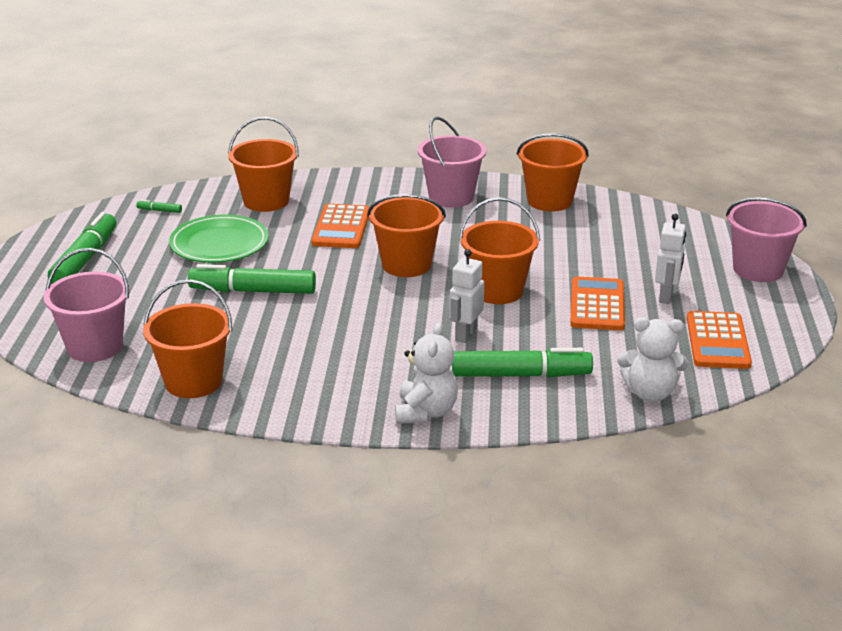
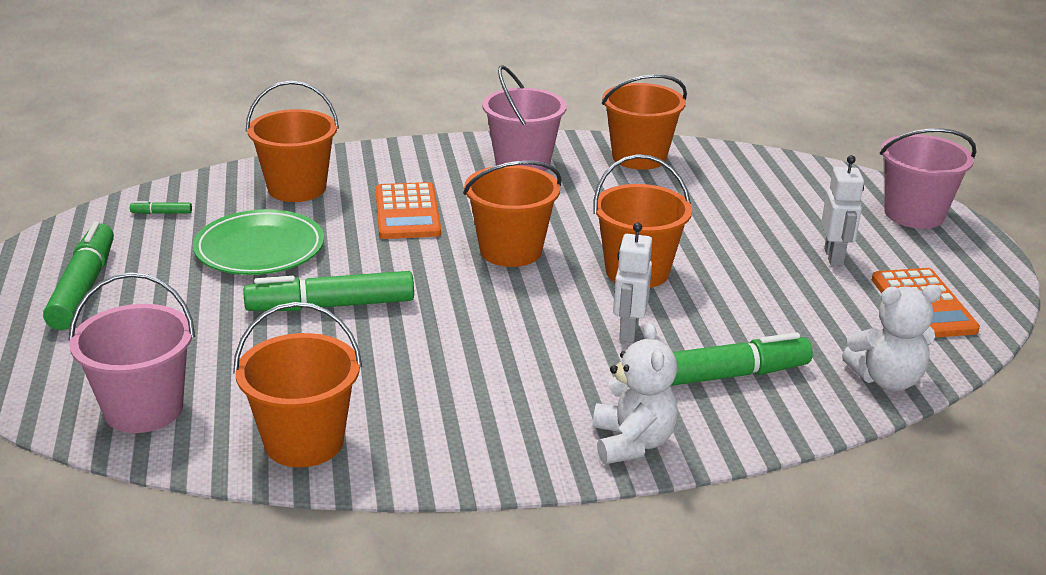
camera: 15 degrees left, 0 degrees up
(597, 305) = (762, 276): orange calculator -> none

